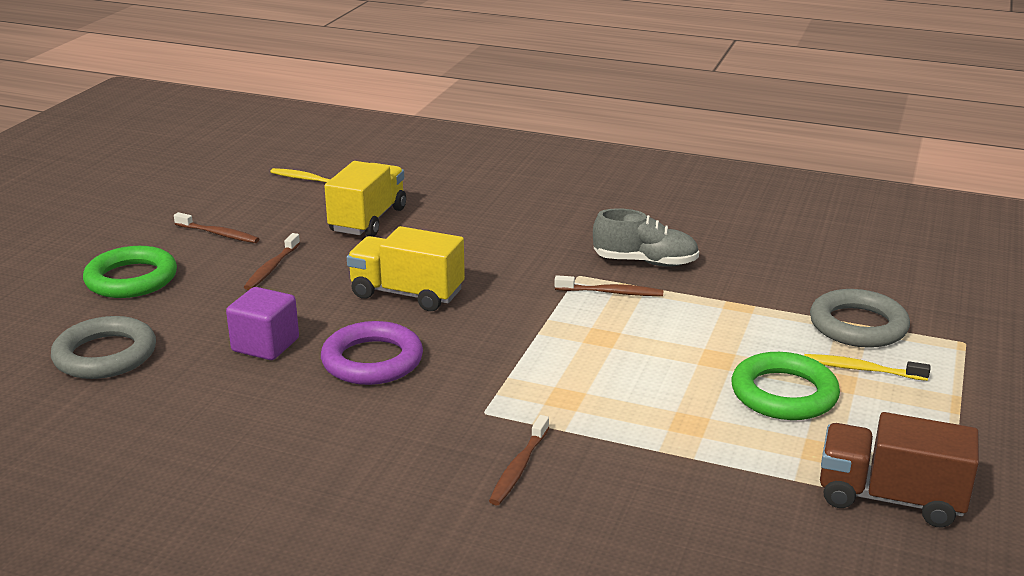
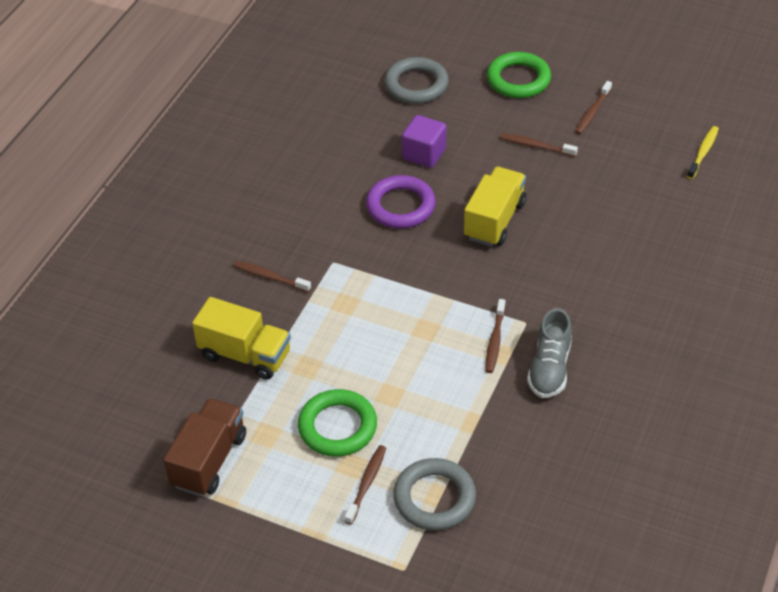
camera: 95 degrees right, 20 degrees up
(368, 220) = (623, 193): yellow truck -> yellow truck (245, 355)
(861, 369) = (366, 483): yellow toothbrush -> brown toothbrush

